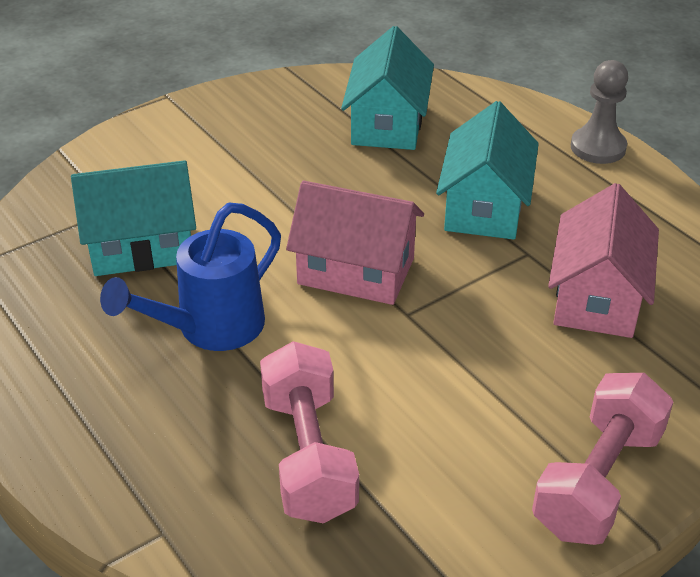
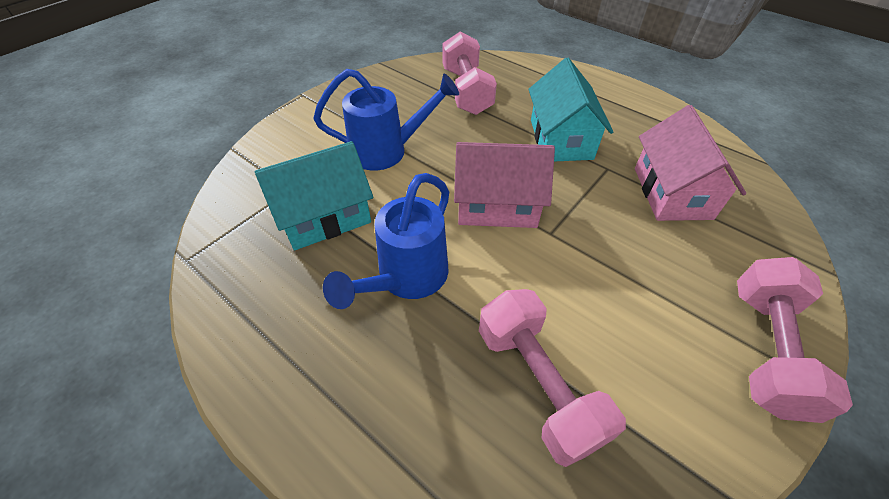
camera: 15 degrees left, 10 degrees up
(246, 184) = (386, 151): none -> blue watering can
(387, 124) = (466, 91): turquoise house -> pink dumbbell
(598, 147) = (609, 86): grey pawn -> none

